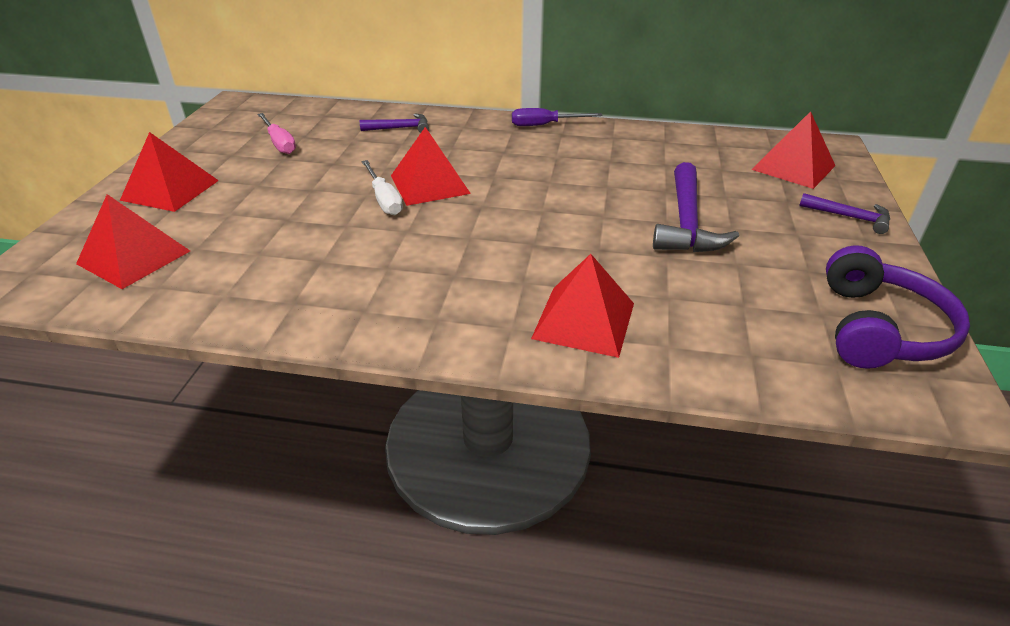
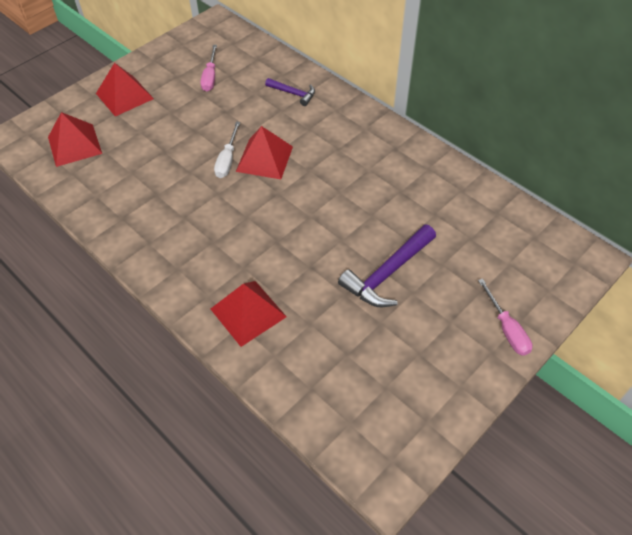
camera: 35 degrees right, 15 degrees up
(545, 125) = (392, 133): purple screwdriver -> none
(793, 167) = (527, 263): red pyramid -> none
(849, 217) = (506, 329): purple hammer -> pink screwdriver
(880, 328) = (407, 418): purple headphones -> none

